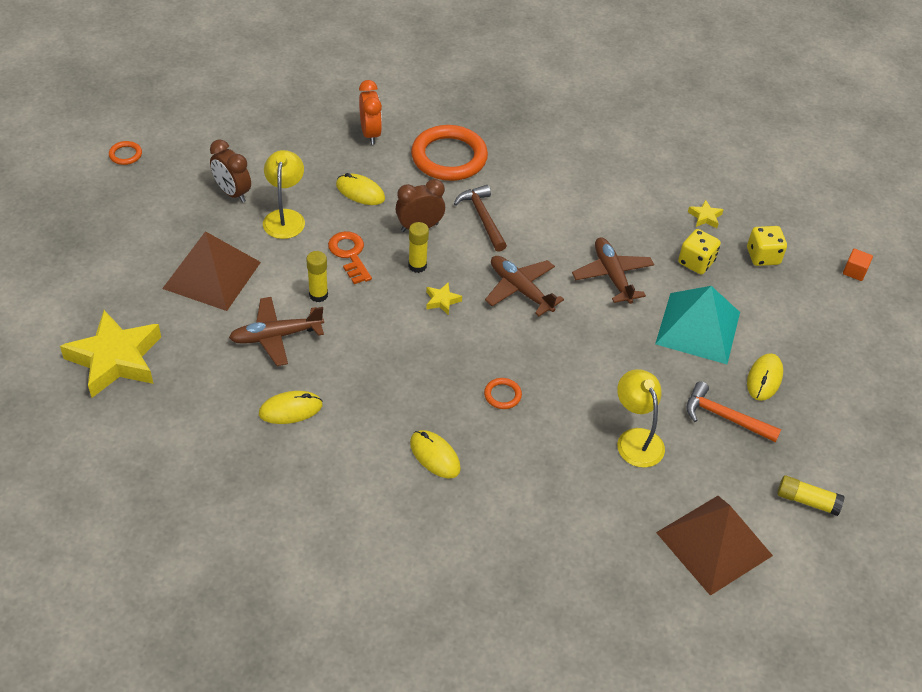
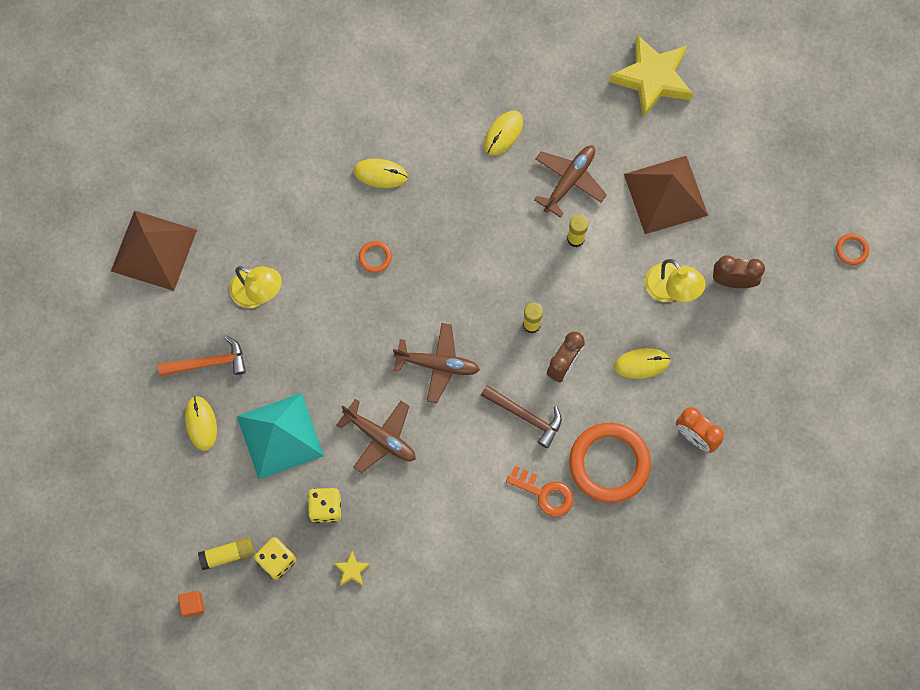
camera: 145 degrees right, 25 degrees up
(349, 255) = (589, 294): orange key -> orange key (544, 493)
(442, 301) = (485, 306): yellow star -> none
(807, 501) = (111, 333): yellow glue stick -> yellow glue stick (228, 554)

